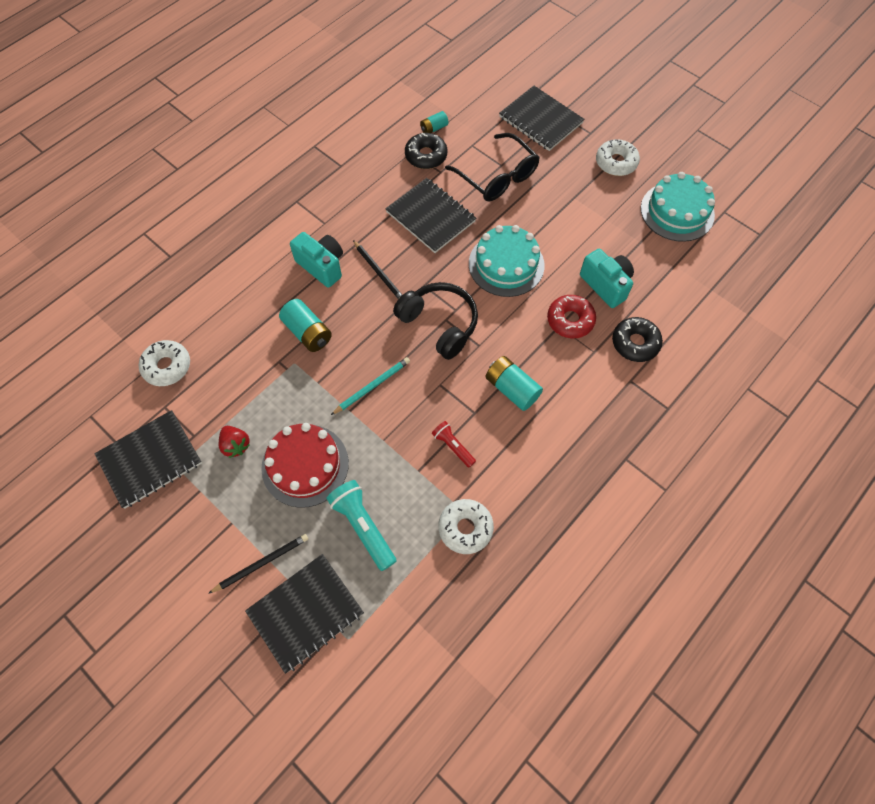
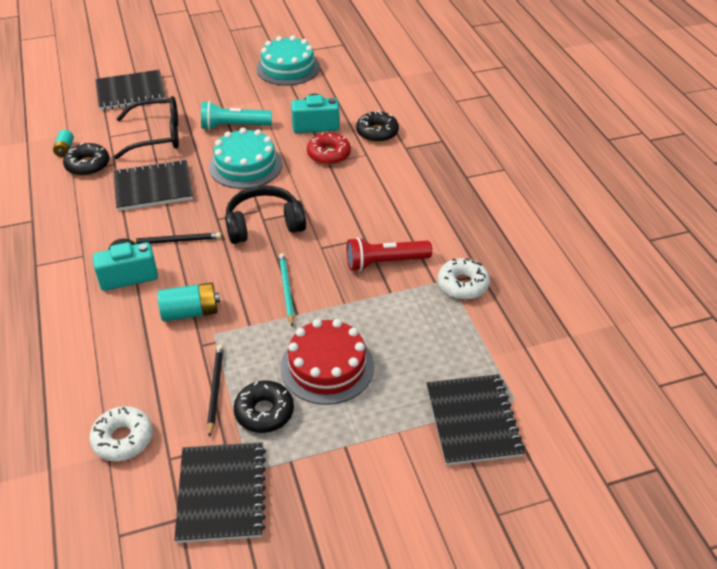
camera: 60 degrees left, 20 degrees down
(236, 445) = (264, 412): red strawberry -> black donut
(261, 563) = (403, 437): black pencil -> black pencil (215, 390)
(363, 526) = (417, 348): turquoise flashlight -> turquoise flashlight (234, 126)
(453, 446) = (385, 262): red flashlight -> red flashlight, size x1.70
(512, 389) = (361, 209): turquoise battery -> none
(616, 163) = (215, 75): white donut -> none

